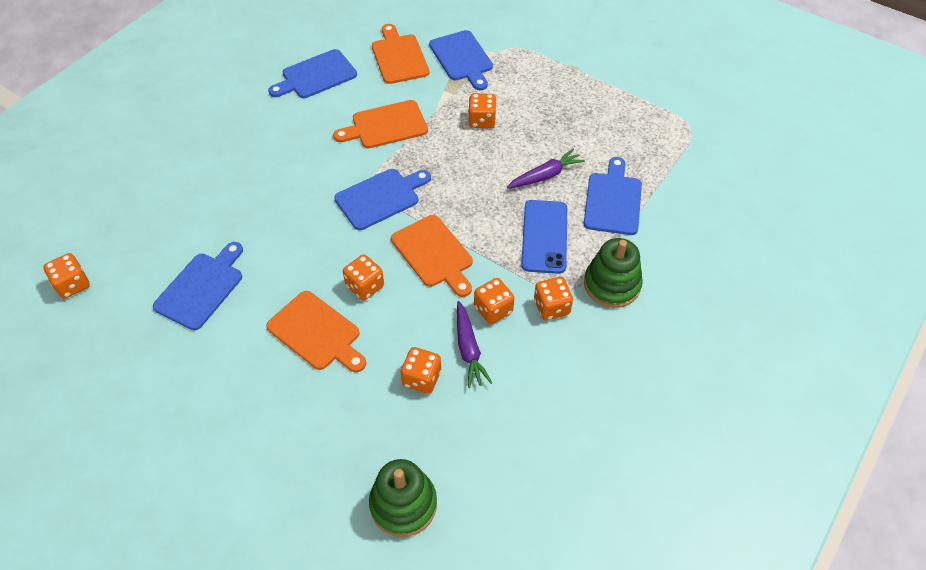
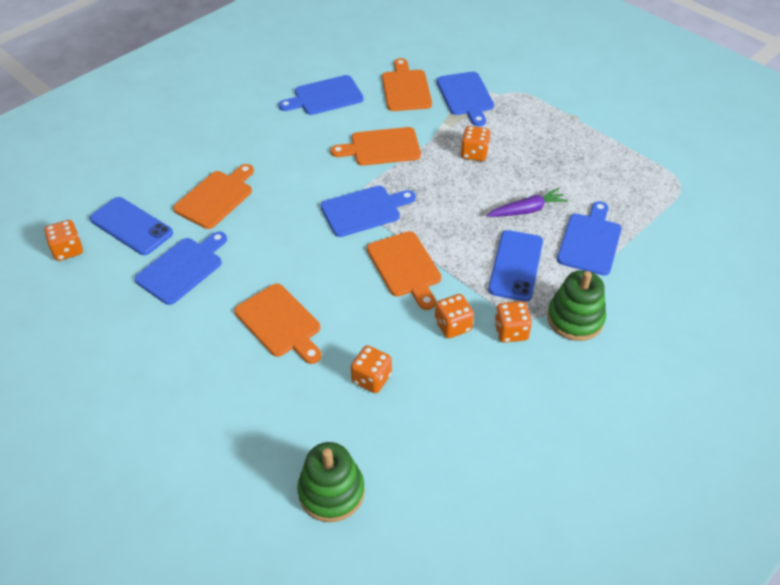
camera: 10 degrees right, 5 degrees down
(136, 248) = (131, 226): none -> blue phone
(222, 204) = (216, 197): none -> orange cutting board
(365, 286) = (333, 287): orange dice -> none
(468, 349) = (422, 358): purple carrot -> none

